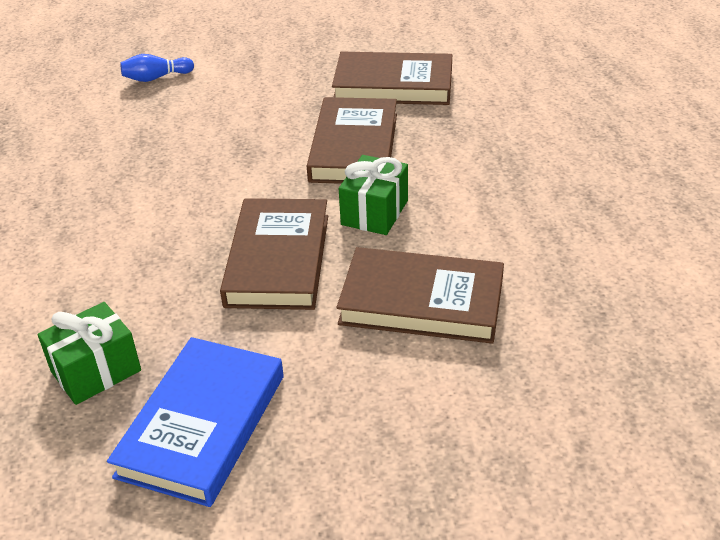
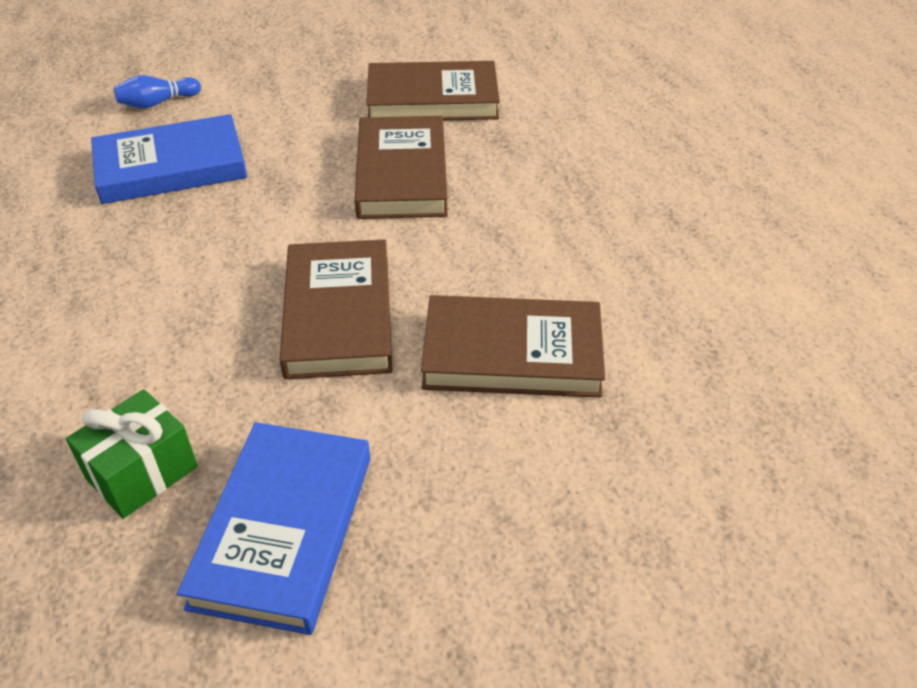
camera: 10 degrees left, 5 degrees up
(159, 131) = (171, 167): none -> blue book
(374, 212) = (439, 250): green gift -> none

